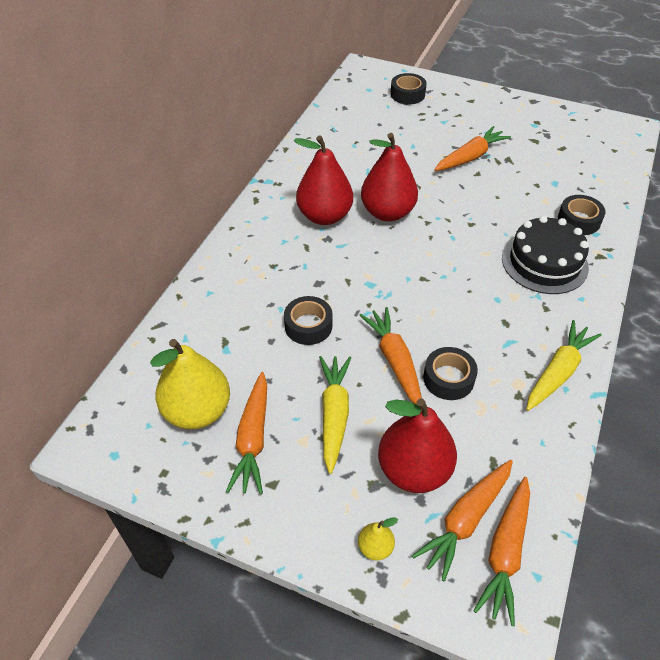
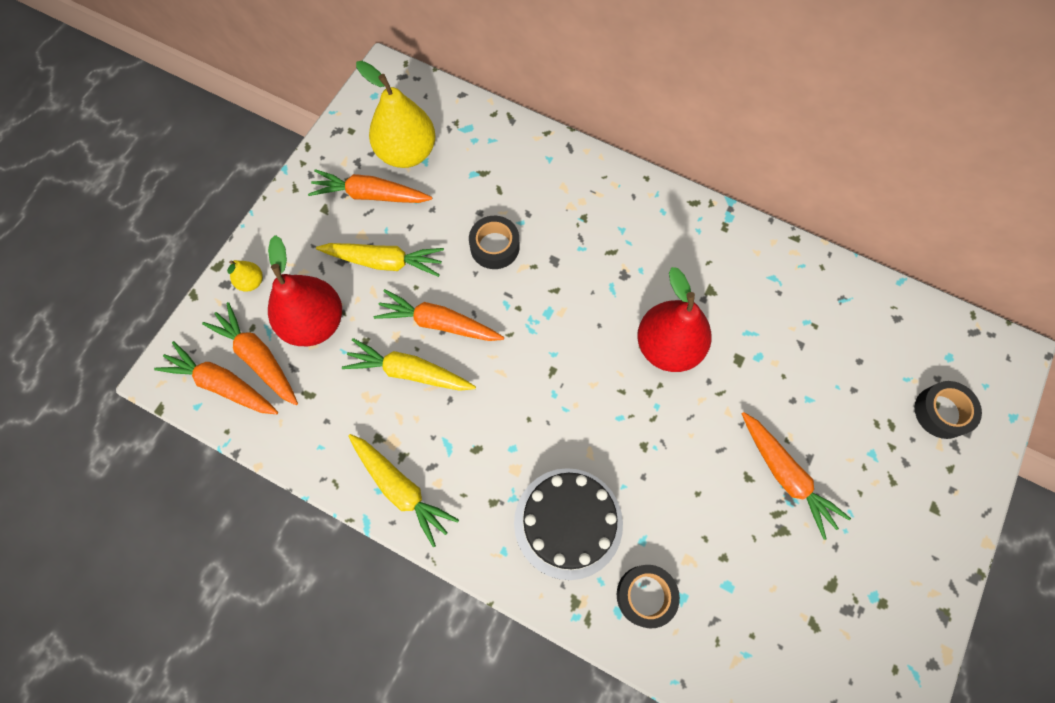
camera: 95 degrees right, 20 degrees up
(324, 216) = (663, 274): red pear -> none
(394, 361) = (439, 323): orange carrot -> orange carrot turned 150 degrees counterclockwise
(448, 378) = (409, 372): black tape -> yellow carrot

